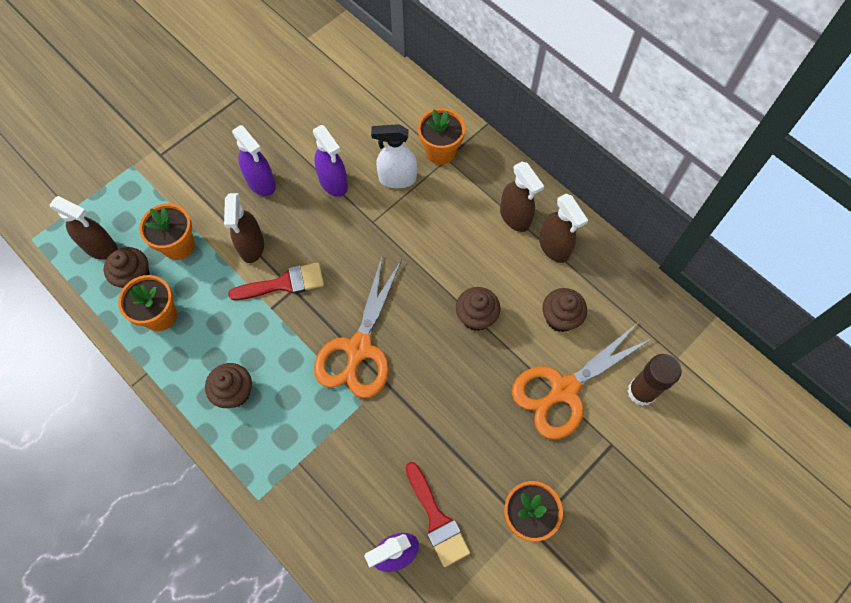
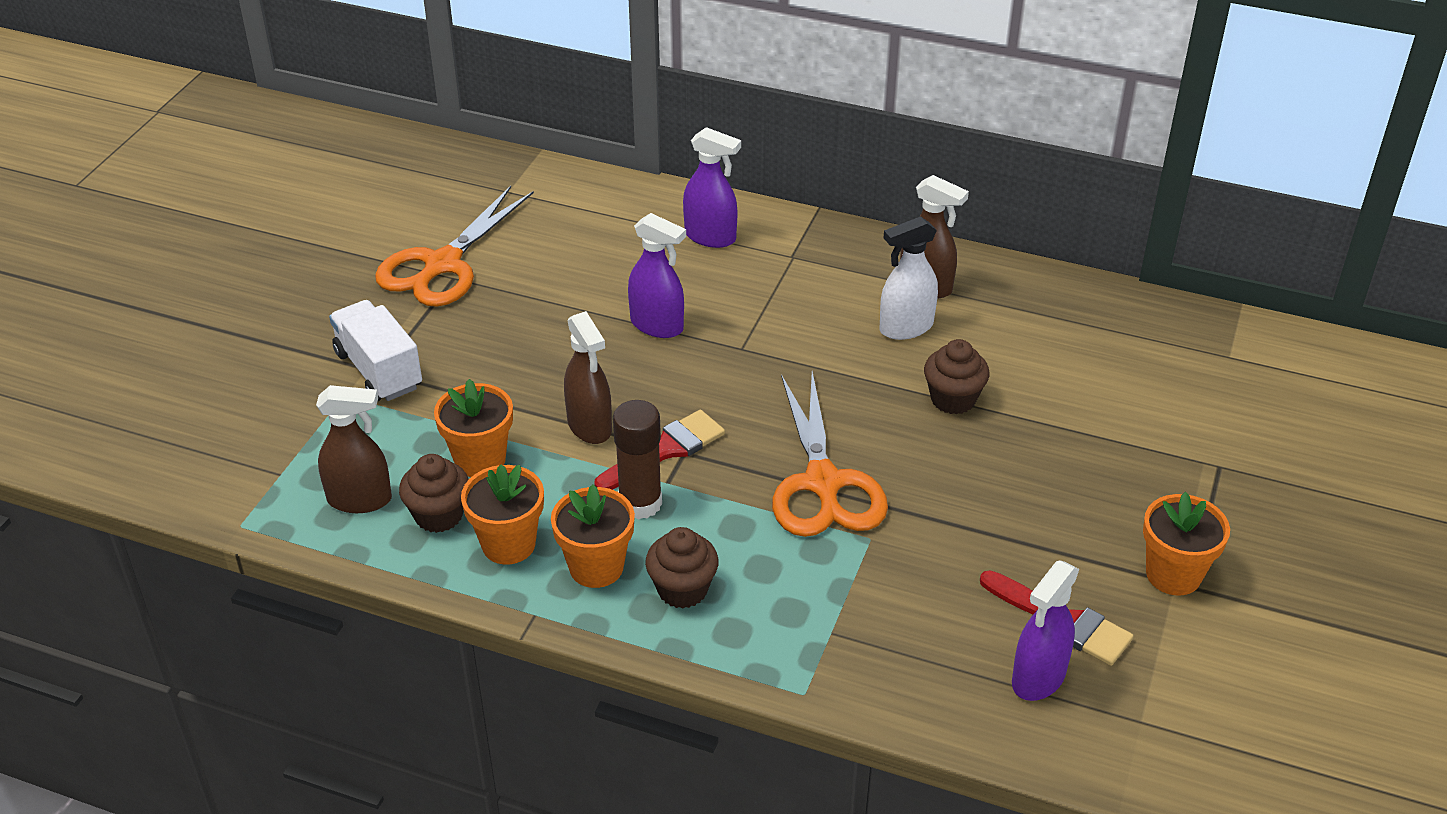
camera: 25 degrees left, 25 degrees down
(160, 154) = (379, 370): none -> white truck
(261, 183) = (554, 356): purple spray bottle -> purple spray bottle (710, 237)
(397, 179) = (741, 295): white spray bottle -> white spray bottle (905, 327)
(440, 152) = (779, 252): orange flower pot -> orange flower pot (596, 567)
(554, 247) = (998, 300): brown spray bottle -> none
(560, 318) = (1059, 365): brown cupcake -> none
(564, 390) = (1119, 433): orange scissors -> orange scissors (443, 265)
(641, 392) = (1213, 403): brown glue stick -> brown glue stick (640, 503)

